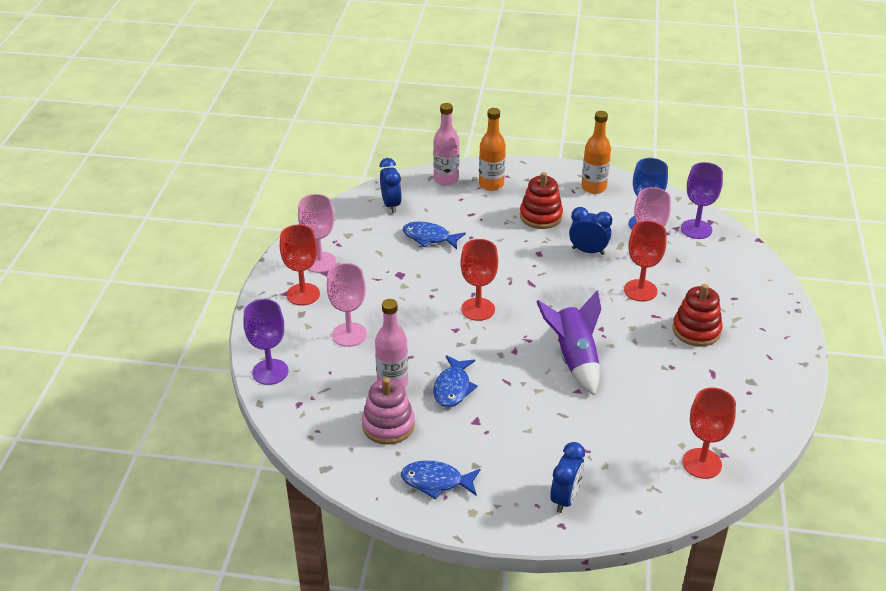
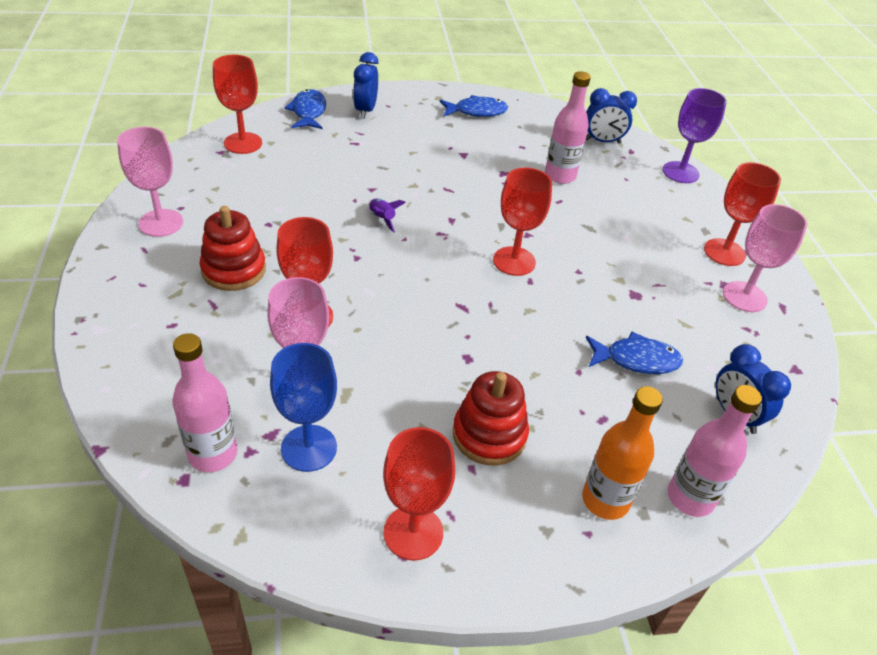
camera: 160 degrees right, 5 degrees up
(349, 334) = (636, 215): pink goblet -> pink goblet (161, 223)
(388, 425) = (540, 143): pink stacking toy -> none
(453, 388) = (499, 178): blue fish -> blue fish (308, 112)
(574, 359) = (382, 219): purple rocket -> purple rocket, size x0.43
(588, 251) = (395, 374): blue clock -> blue clock (602, 141)
(593, 187) = (413, 532): orange bottle -> red goblet
(696, 229) = (213, 454): purple goblet -> pink bottle

